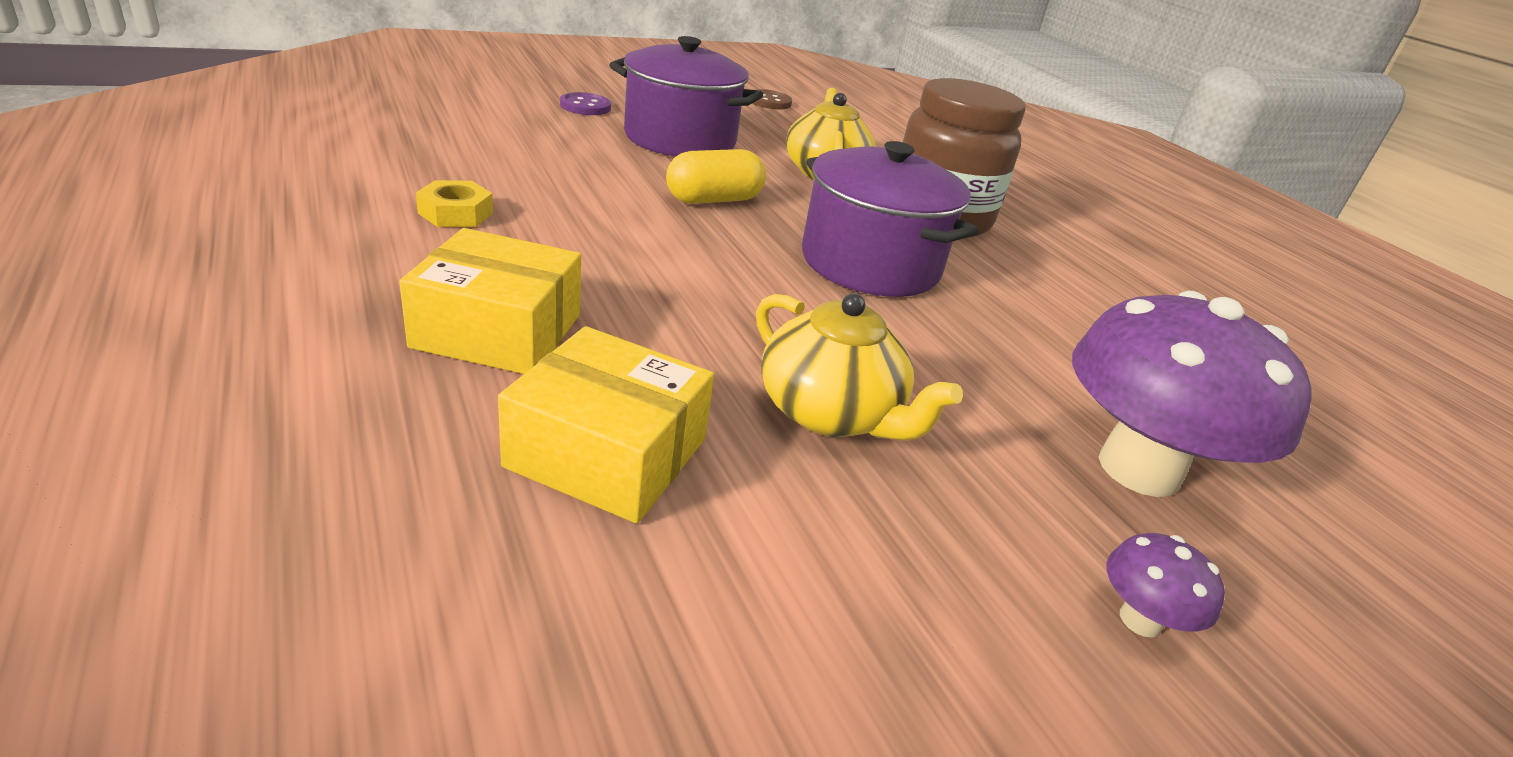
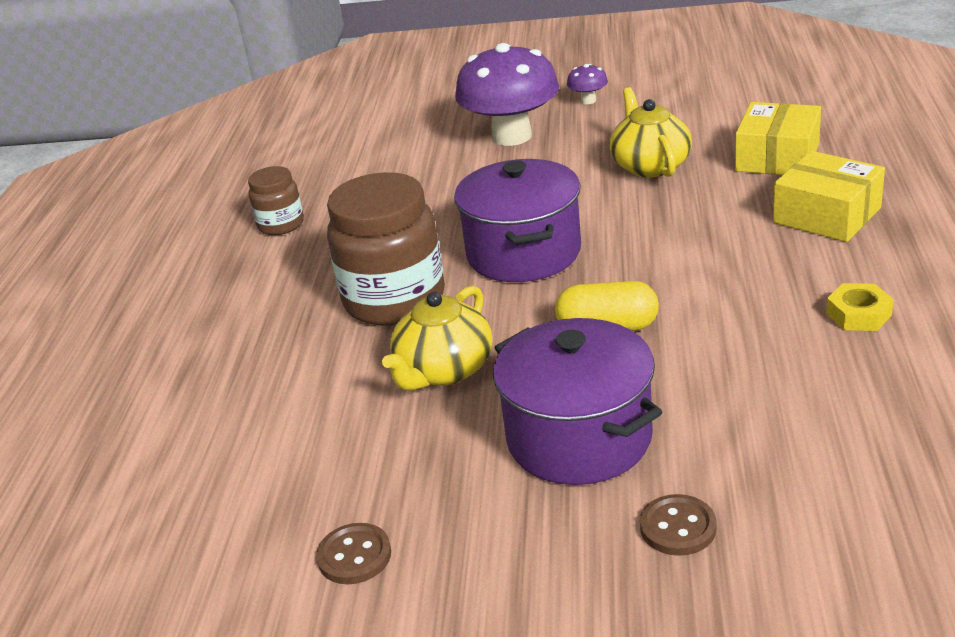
camera: 140 degrees left, 0 degrees up
(585, 106) = (678, 527): purple button -> brown button
(607, 452) = (777, 157): yellow box -> yellow box turned 60 degrees clockwise
(1180, 287) = (281, 225): none -> brown jar

